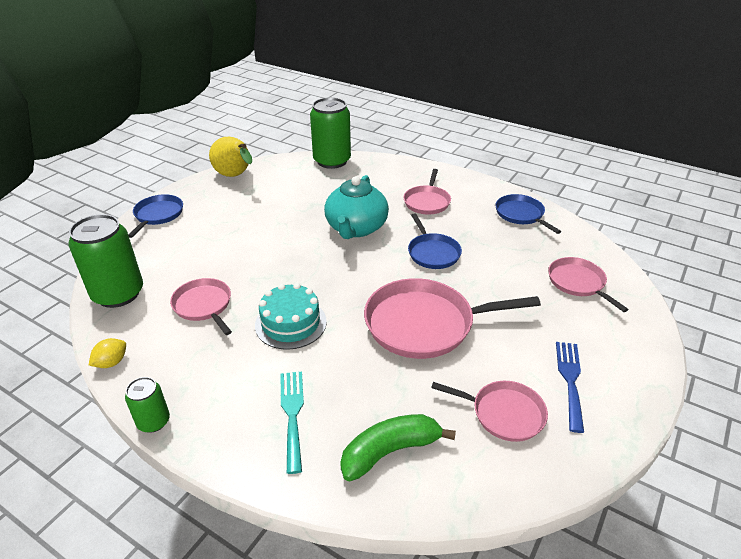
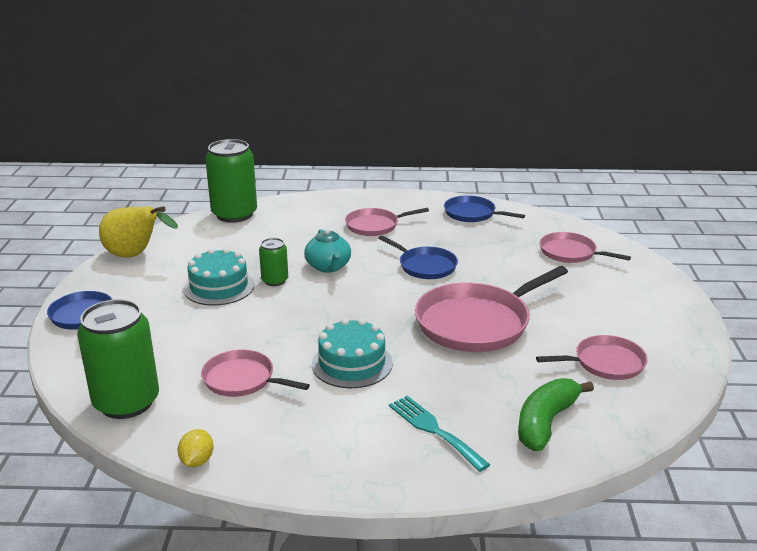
camera: 30 degrees left, 10 degrees down
(153, 421) = (305, 488): green can -> green can (275, 280)
(263, 220) = (219, 287): none -> turquoise cake
(356, 228) = (328, 266): turquoise teapot -> turquoise teapot, size x0.64
(427, 202) = (375, 226): pink pan -> pink pan turned 90 degrees clockwise
(570, 380) = (631, 323): blue fork -> none

